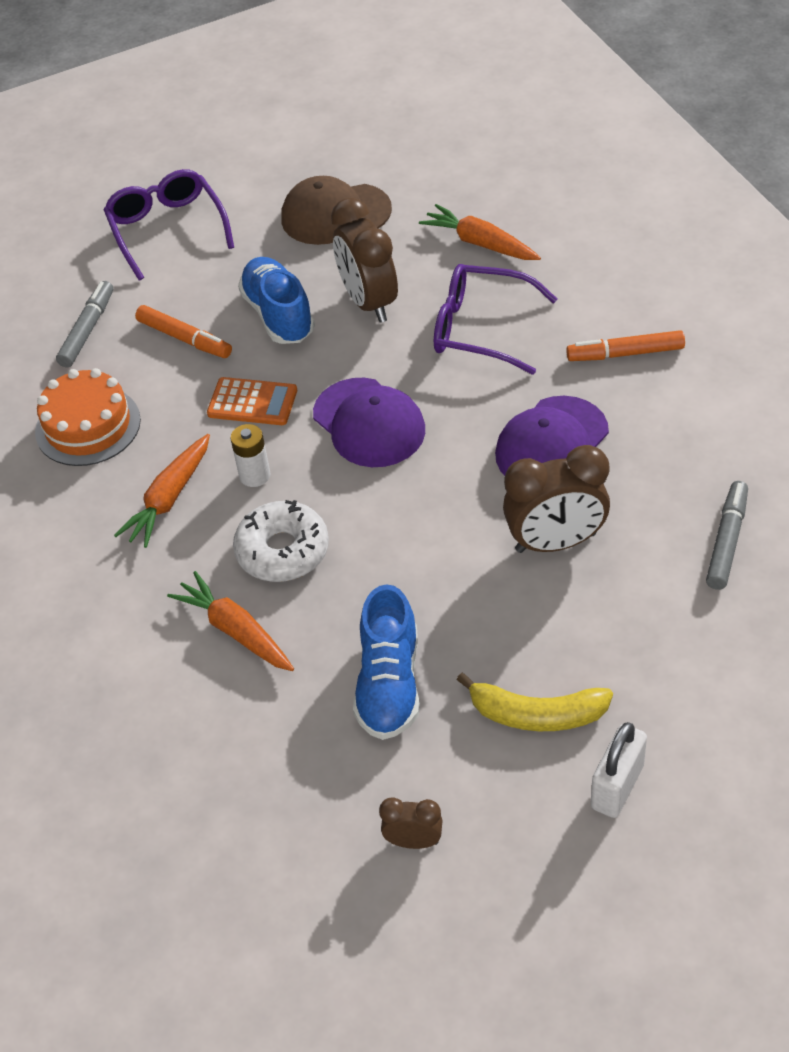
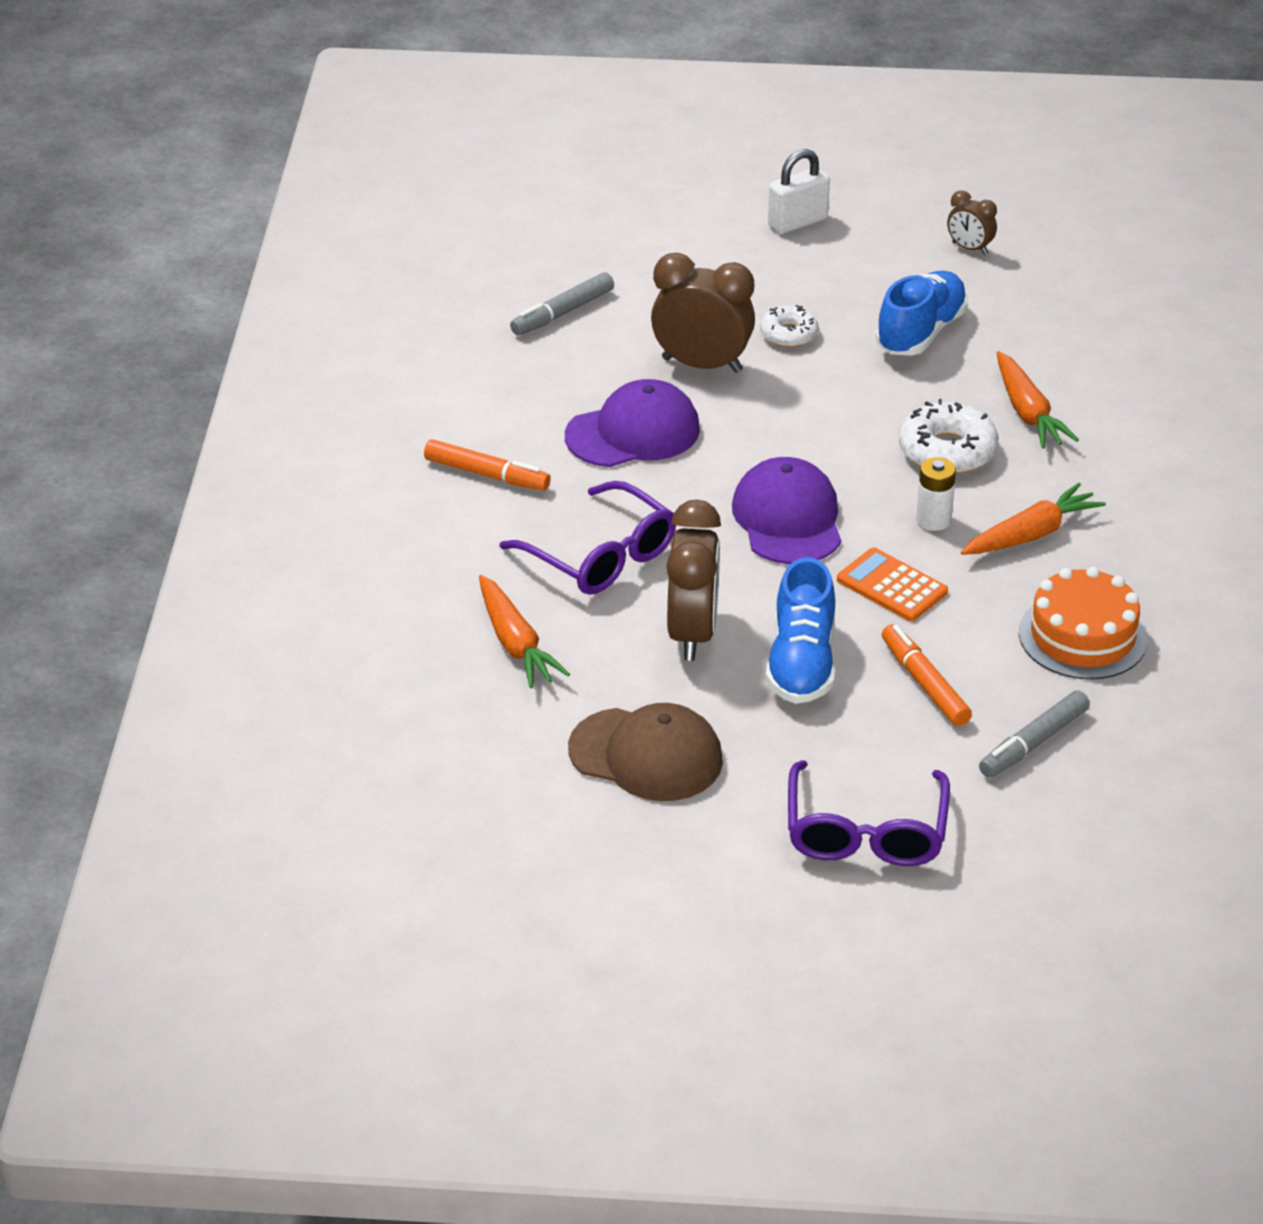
camera: 155 degrees left, 10 degrees down
(509, 618) = (788, 334): none -> white donut
(536, 714) = (819, 276): yellow banana -> none

